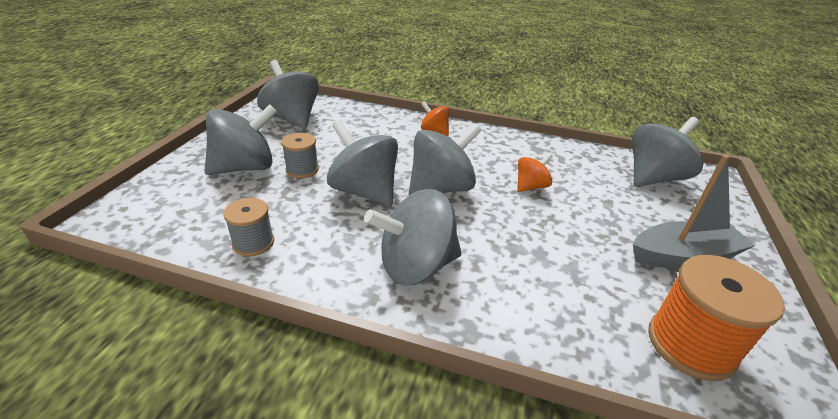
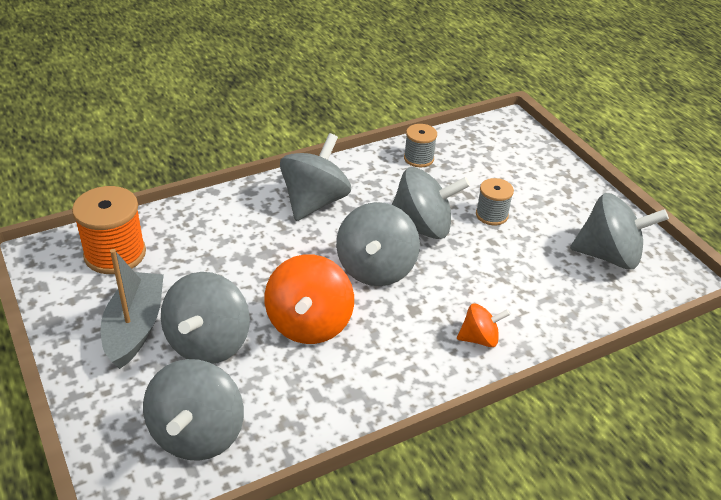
camera: 135 degrees right, 5 degrees up
(245, 167) = (526, 191): grey spinning top -> grey spinning top (208, 343)
(531, 186) = (309, 324): orange spinning top -> orange spinning top, size x1.86
(683, 256) = (135, 327): grey boat -> grey boat turned 150 degrees clockwise

